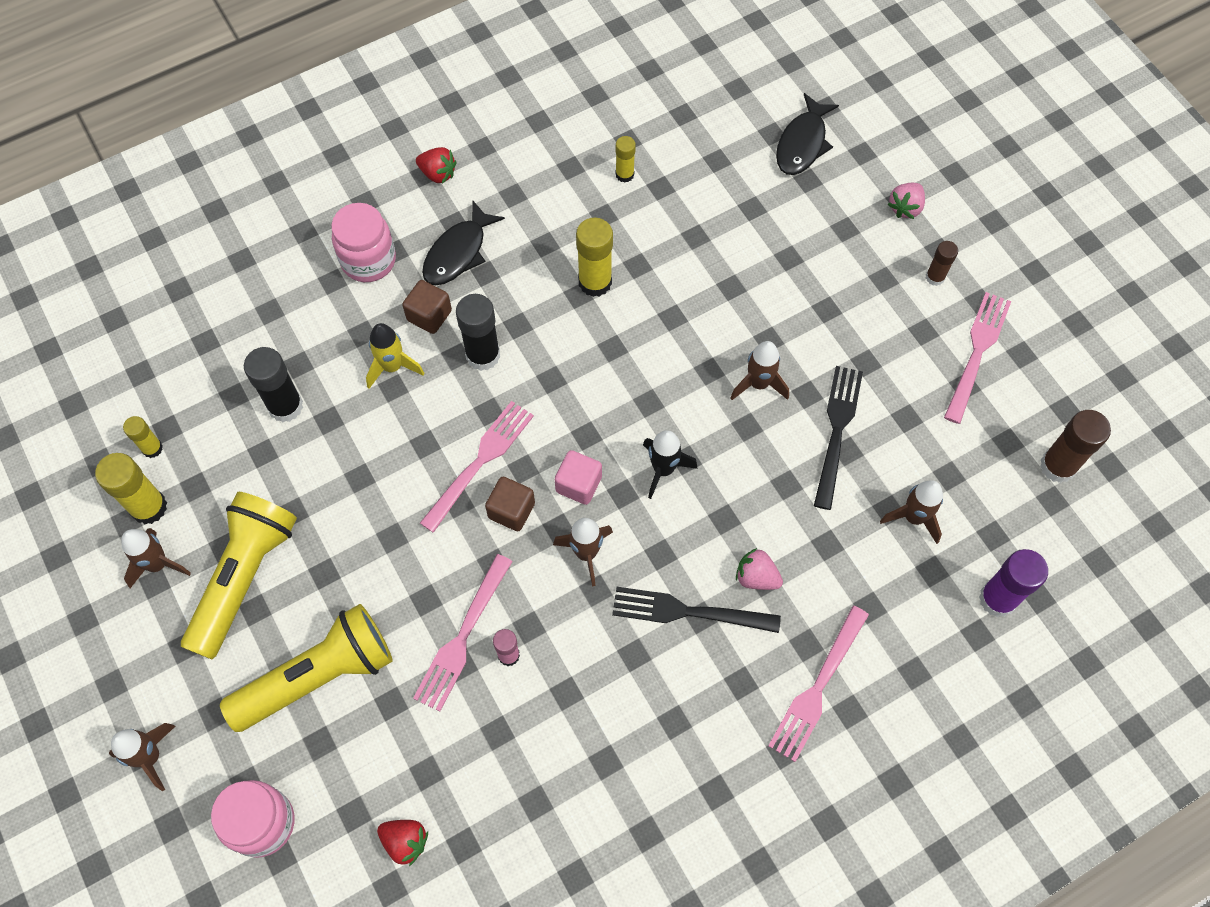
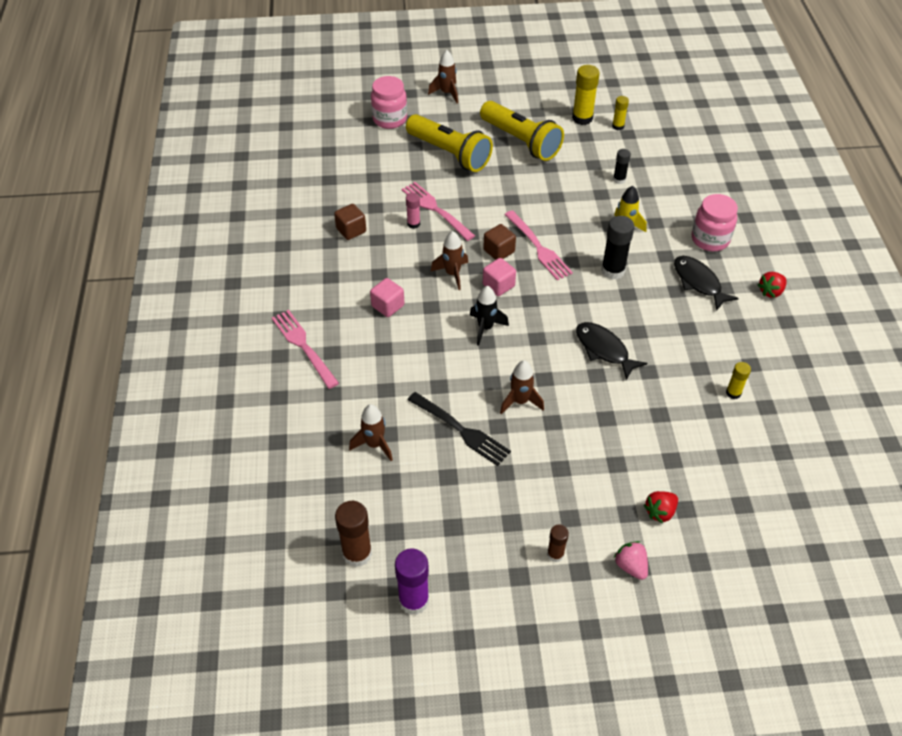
camera: 115 degrees right, 15 degrees down
(158, 564) = (547, 115): brown rocket -> none
(285, 406) = (619, 179): black glue stick -> black glue stick, size x0.58
(318, 676) = (450, 153): yellow flashlight -> yellow flashlight turned 45 degrees counterclockwise
(405, 842) = (346, 161): red strawberry -> red strawberry (660, 512)
(429, 315) = (654, 255): brown cube -> brown cube (351, 230)
(595, 282) = (644, 343): yellow glue stick -> none
(688, 612) = (388, 306): black fork -> pink cube
(756, 577) = (388, 345): pink strawberry -> none
(802, 143) = (724, 521): black fish -> black fish (604, 349)
(977, 352) = (475, 549): pink fork -> none
(997, 599) = (291, 464): purple glue stick -> purple glue stick (414, 600)

